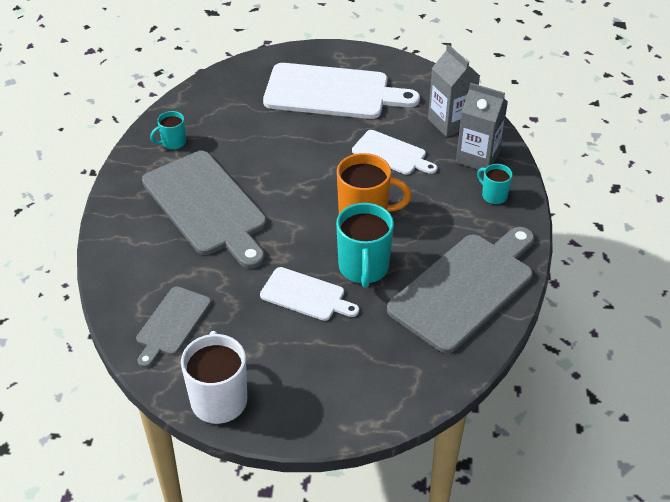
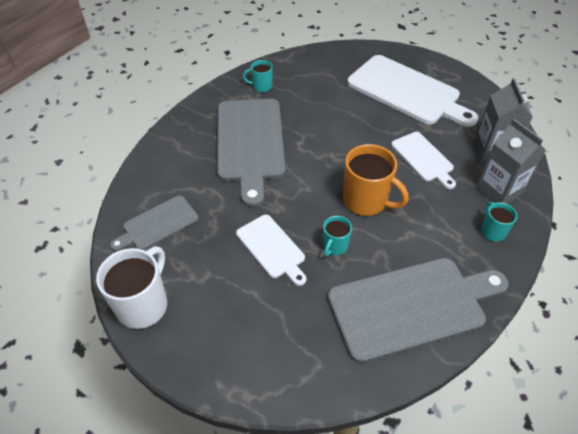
camera: 30 degrees right, 5 degrees up
(363, 268) = (334, 246): turquoise mug -> turquoise mug, size x0.54

